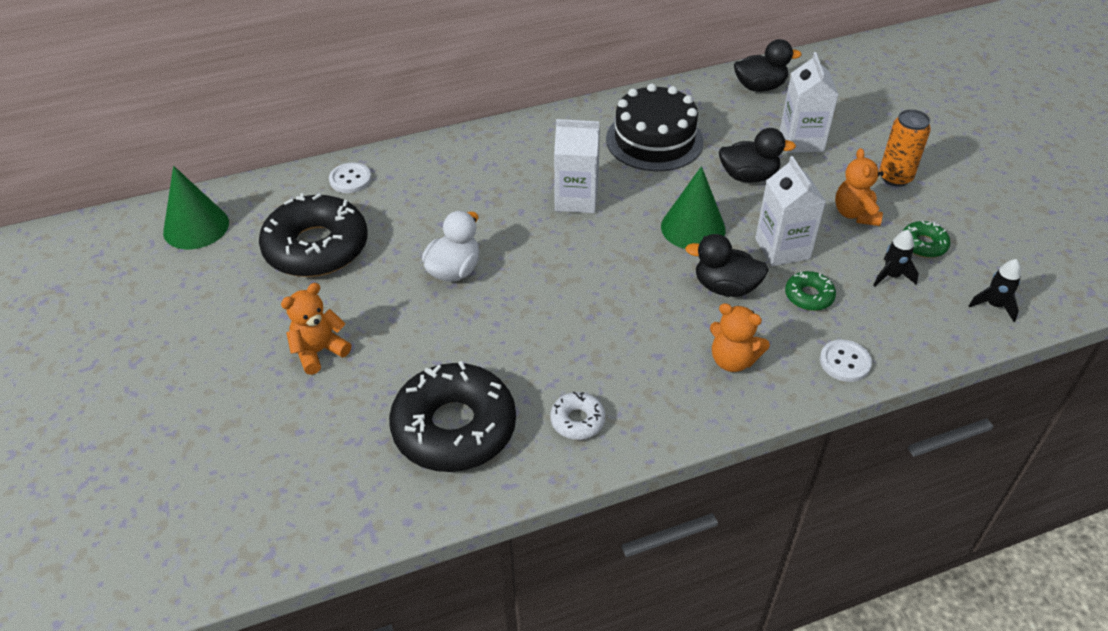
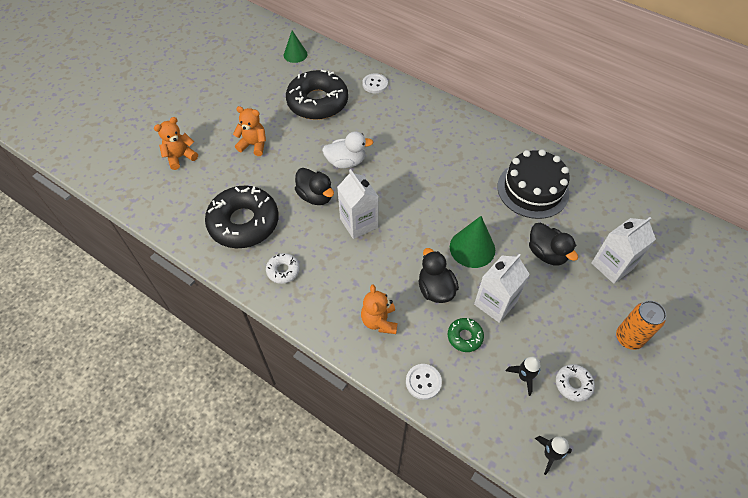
camera: 55 degrees right, 10 degrees up
(196, 227) = (295, 54): green cone -> green cone, size x0.67
(576, 199) = (446, 181): white carton -> white carton (359, 223)
(760, 87) = (644, 216): black duck -> black duck (315, 196)
(855, 214) = (566, 330): orange teddy bear -> orange teddy bear (180, 157)
(923, 244) = (573, 384): green donut -> white donut

